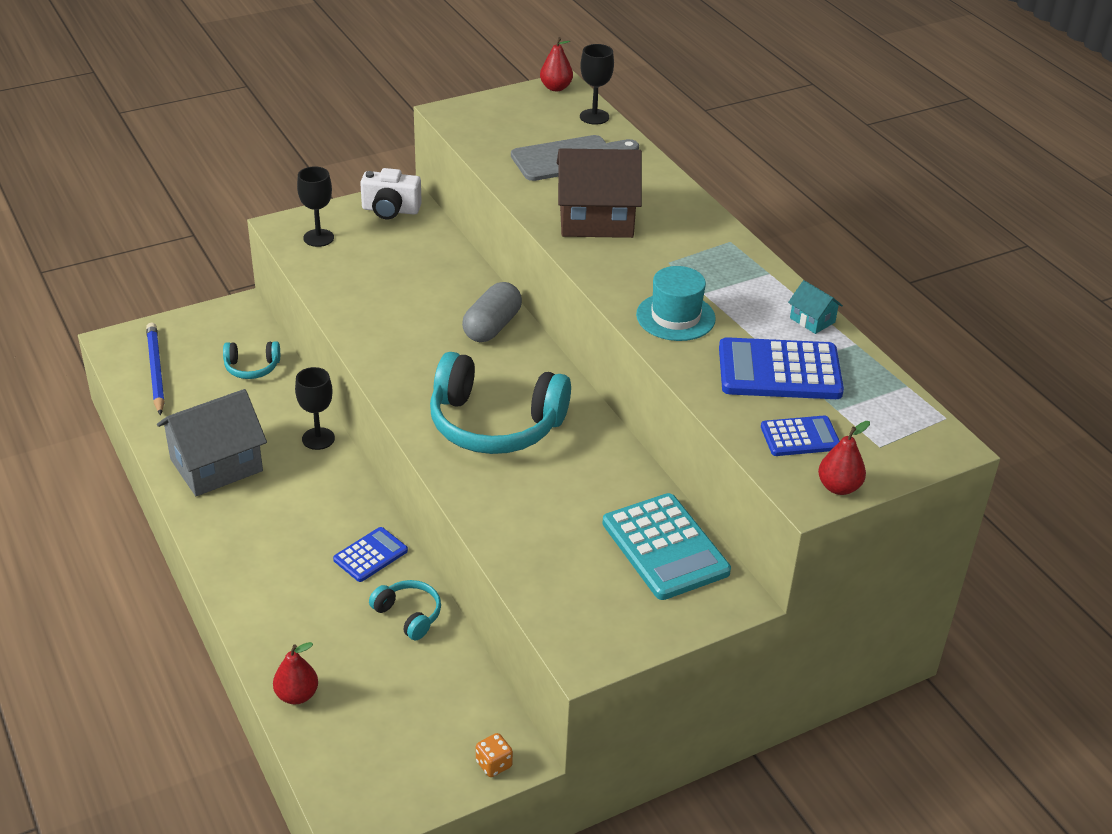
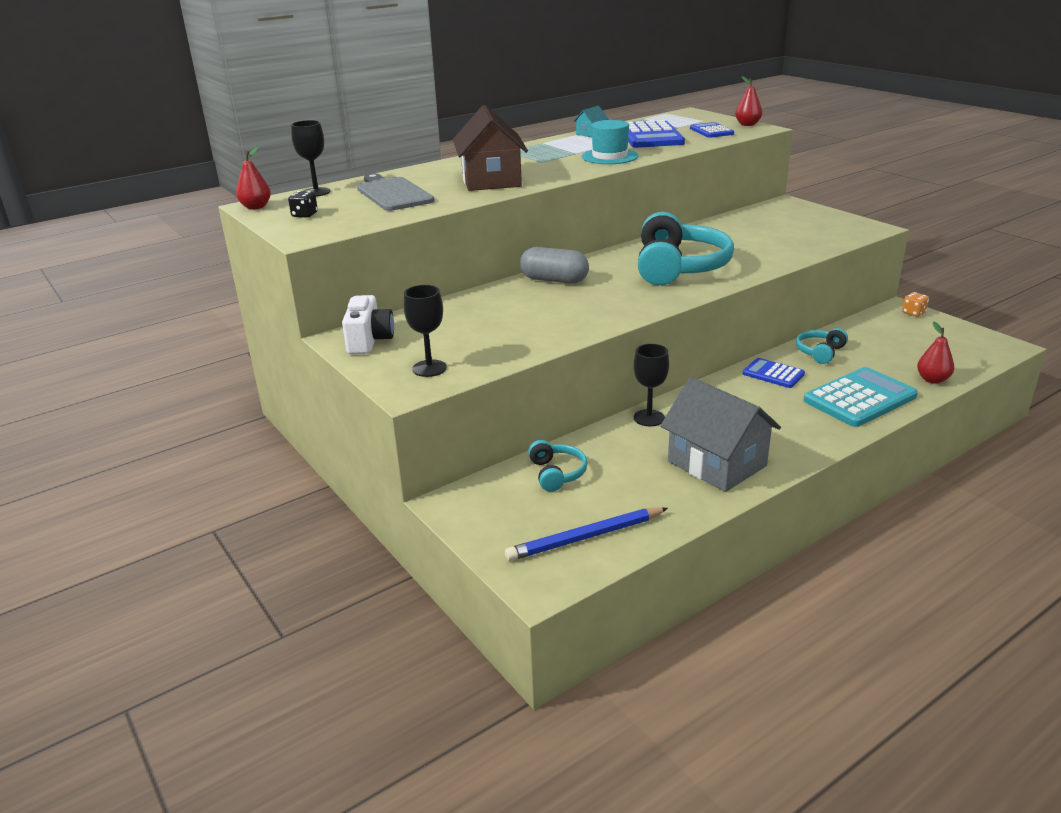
camera: 95 degrees left, 10 degrees down
(517, 112) = (304, 215): none -> black dice
(665, 547) = (761, 218): turquoise calculator -> turquoise calculator (860, 398)

